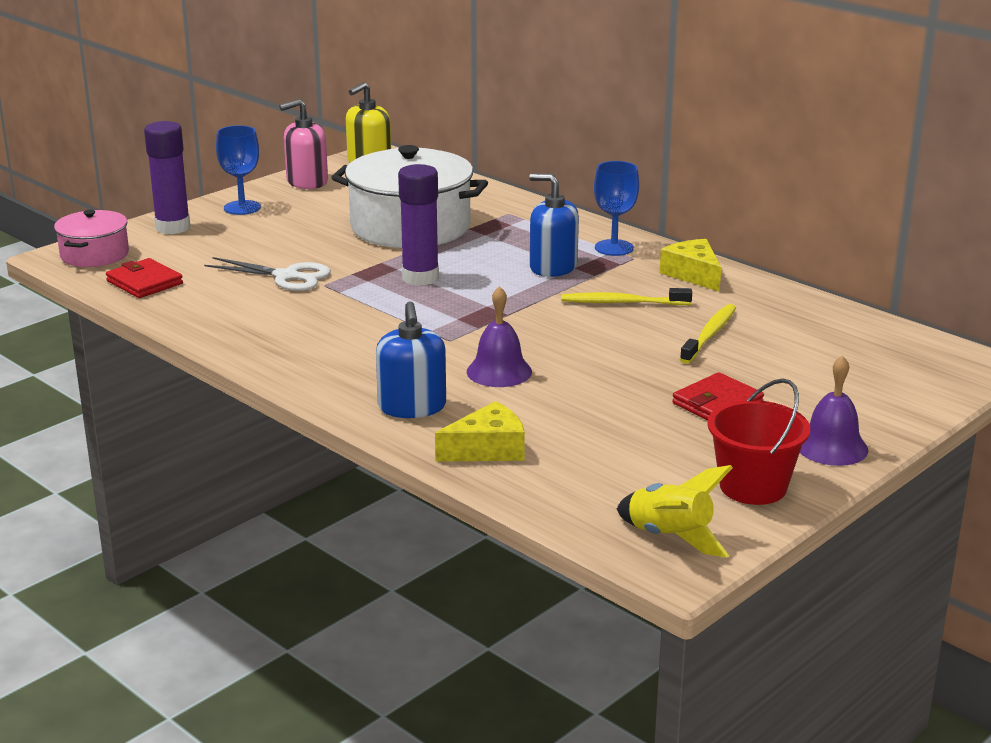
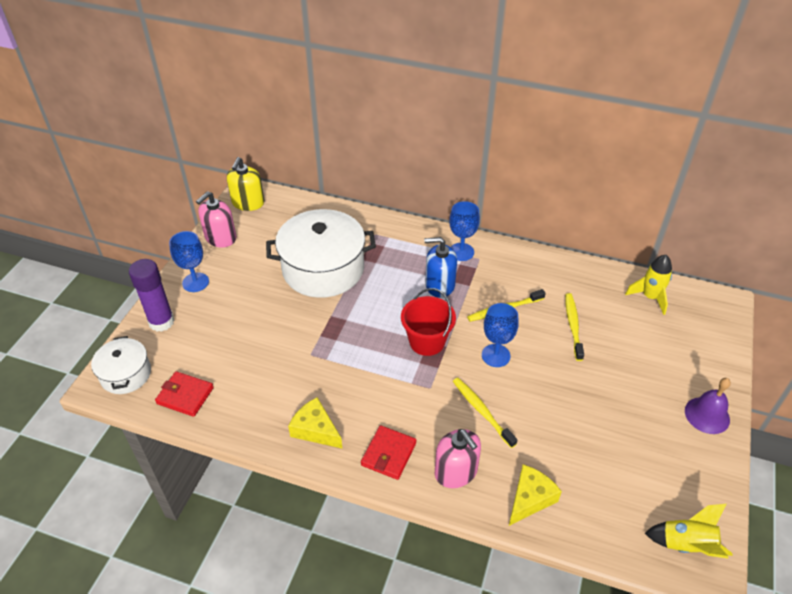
camera: 25 degrees left, 20 degrees up
(94, 255) = (126, 374): pink pot -> white pot
(286, 276) = (279, 354): white scissors -> none
(412, 407) = (456, 471): blue soap dispenser -> pink soap dispenser
(420, 278) = (367, 325): purple glue stick -> none
(499, 371) = (482, 411): purple bell -> yellow toothbrush
(568, 335) = (496, 355): none -> blue goblet
(693, 274) = (523, 265): yellow cheese -> yellow cheese (315, 430)
(717, 403) = (622, 395): red wallet -> red wallet (388, 454)
(753, 487) = (694, 473): red bucket -> red bucket (427, 341)
(859, 335) = (650, 297): none -> yellow rocket

